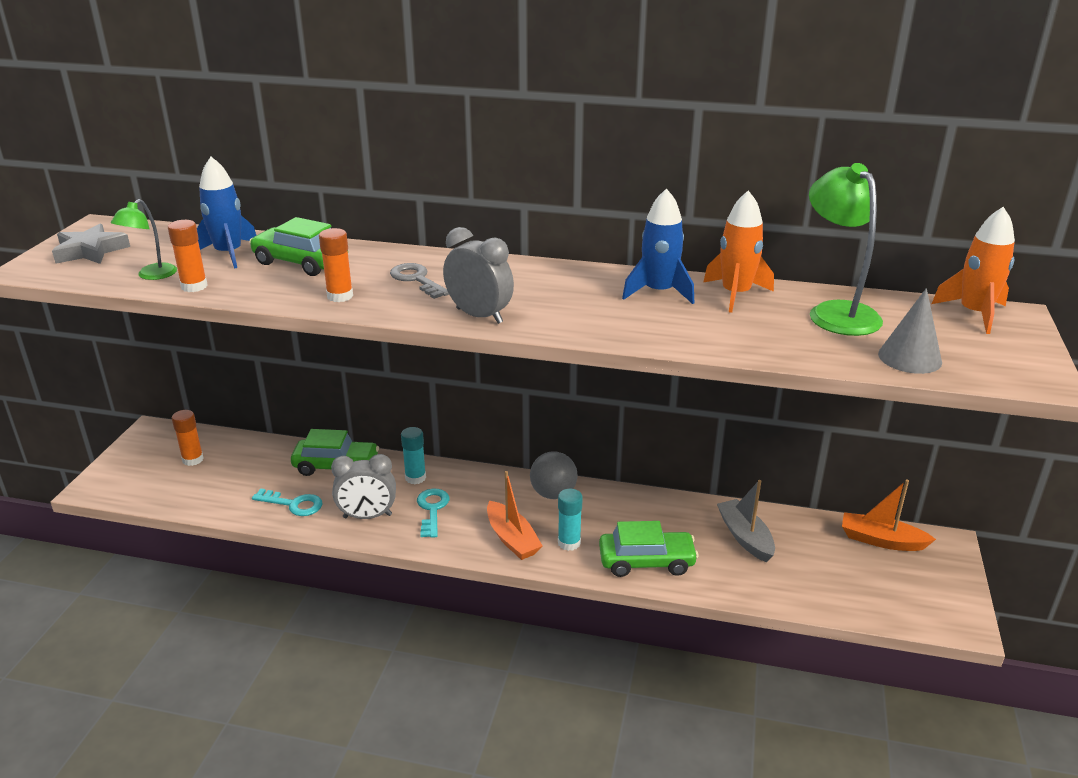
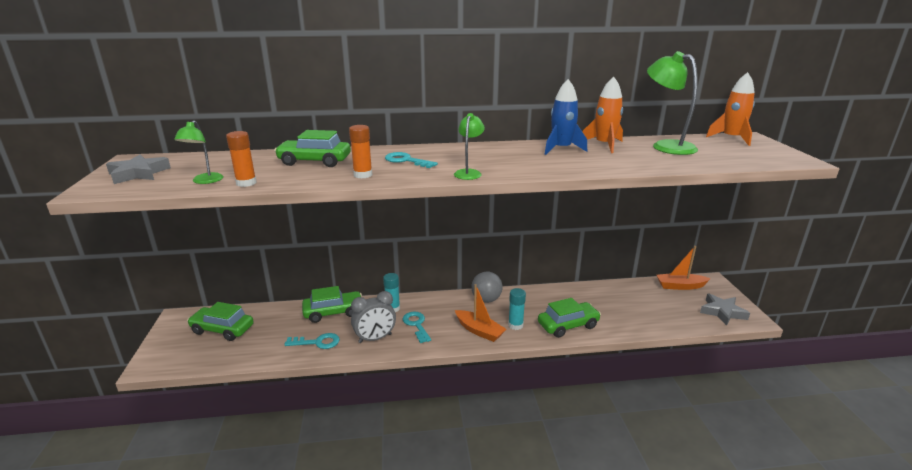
camera: 20 degrees left, 5 degrees down
(193, 459) = (222, 329): orange glue stick -> green car
(229, 254) = (255, 163): blue rocket -> none
(416, 280) = (406, 161): grey key -> turquoise key
(479, 316) = (469, 173): grey clock -> green lamp
(745, 537) = (611, 300): grey boat -> none
(909, 358) = (729, 160): grey cone -> none
(919, 601) = (722, 312): none -> grey star

